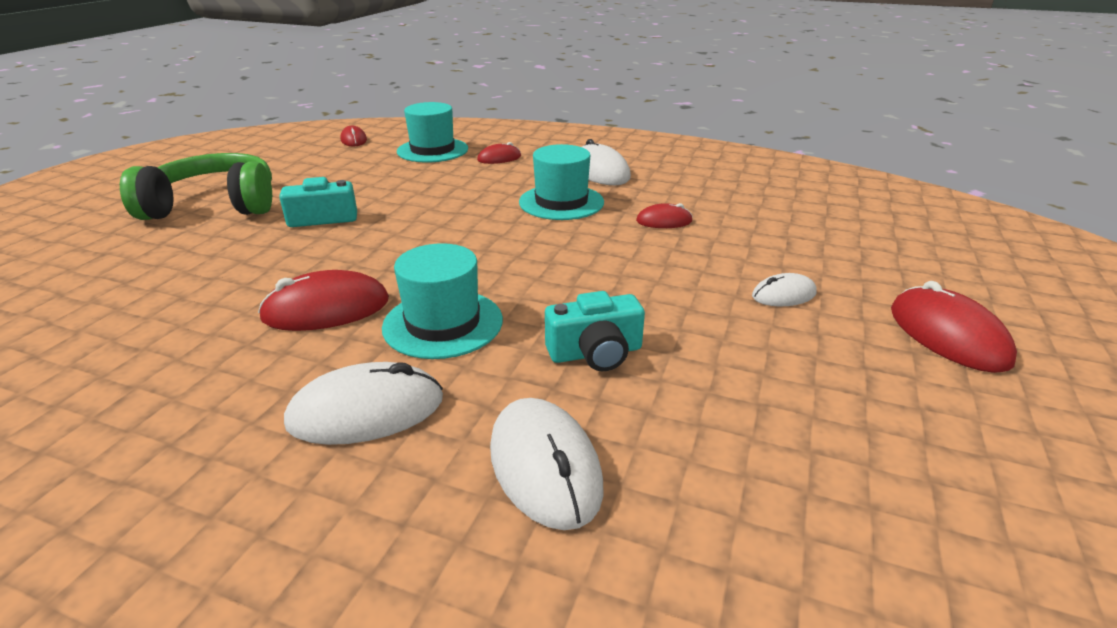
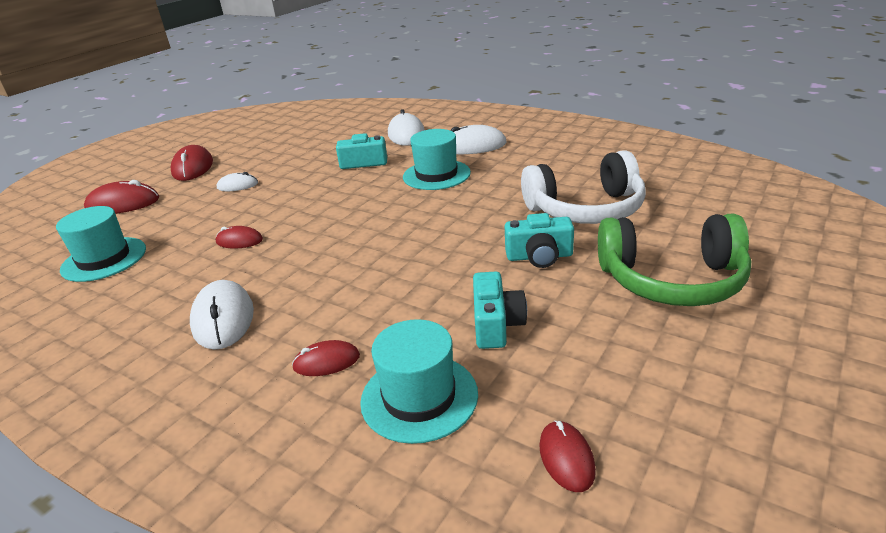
camera: 165 degrees left, 0 degrees up
(236, 268) = (586, 209): none -> white headphones
(326, 309) = (505, 182): red mouse -> red mouse (123, 204)
(378, 177) = (496, 324): none -> turquoise camera
(561, 202) = (306, 267): turquoise hat -> turquoise hat (104, 259)

